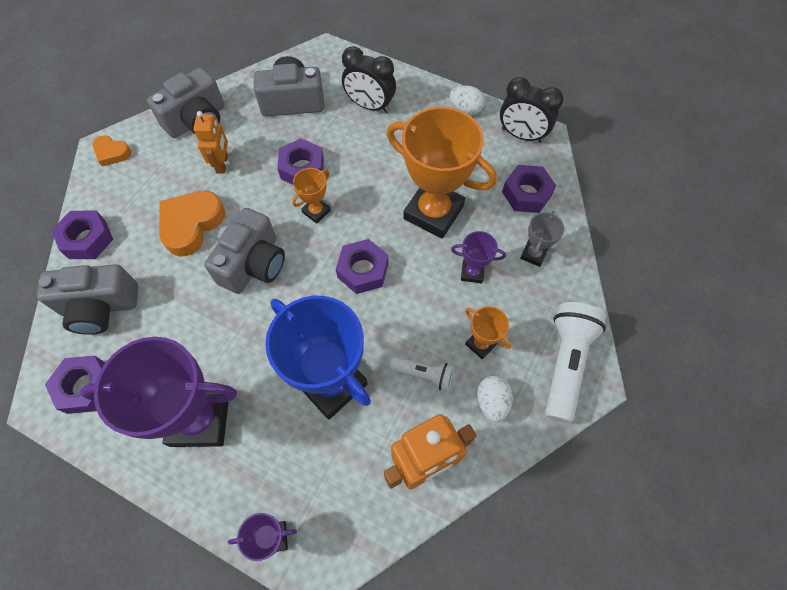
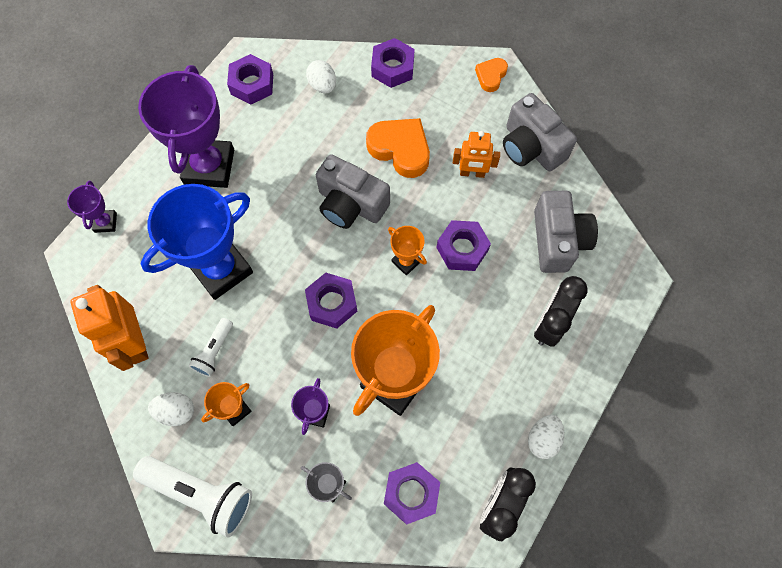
camera: 95 degrees right, 5 degrees up
(100, 307) = (323, 85): grey camera -> white egg

